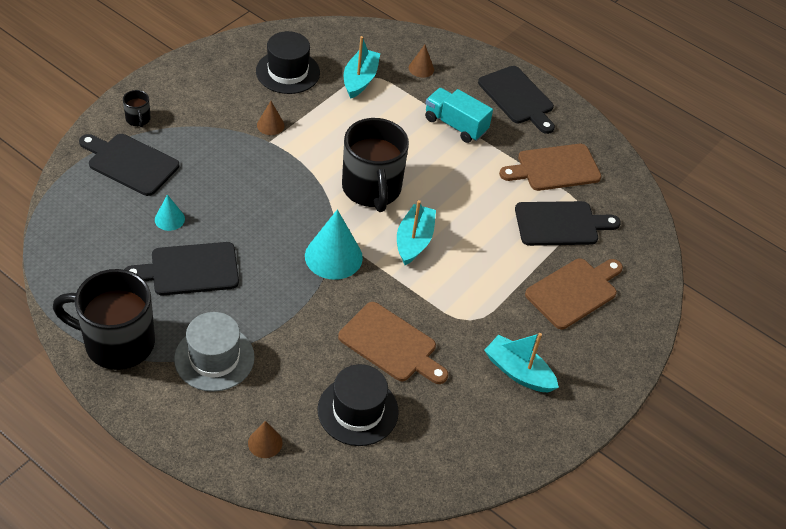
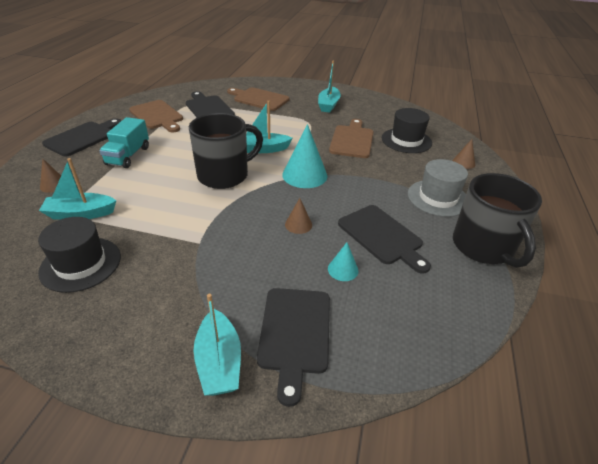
camera: 110 degrees left, 10 degrees down
(138, 119) = (219, 362): black mug -> turquoise boat
(270, 125) = (175, 249): brown cone -> brown cone (298, 224)

